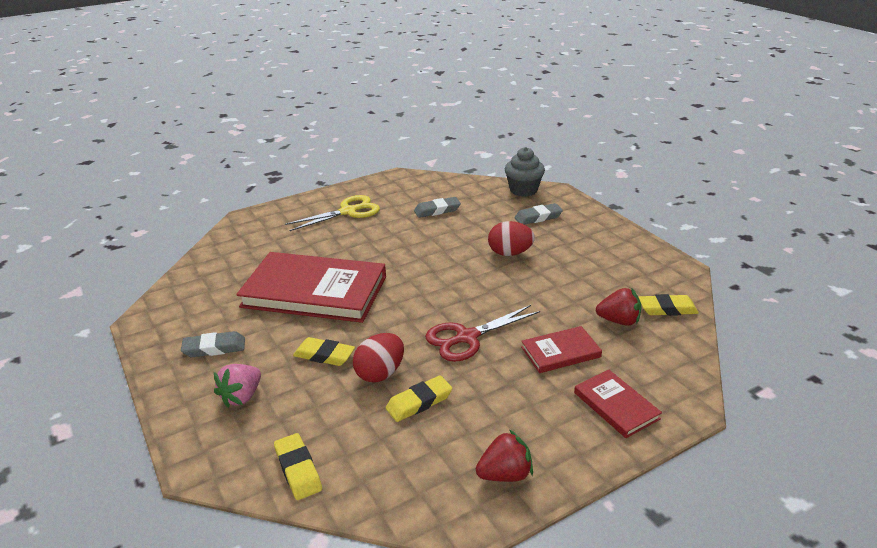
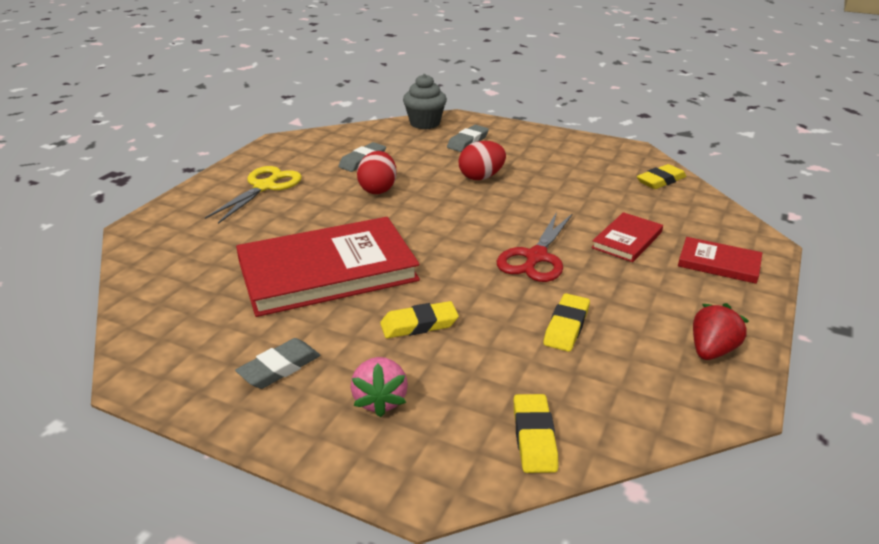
camera: 35 degrees left, 0 degrees up
(298, 469) = (534, 437): yellow eraser -> yellow eraser turned 60 degrees clockwise
(380, 373) = (497, 317): red egg -> red egg (378, 189)
(619, 321) = (638, 201): red strawberry -> none

